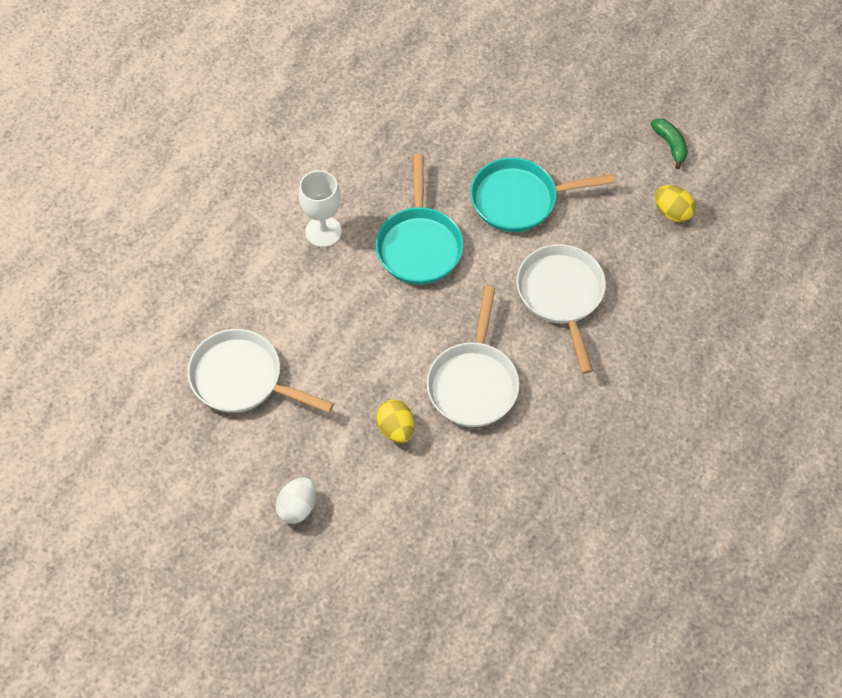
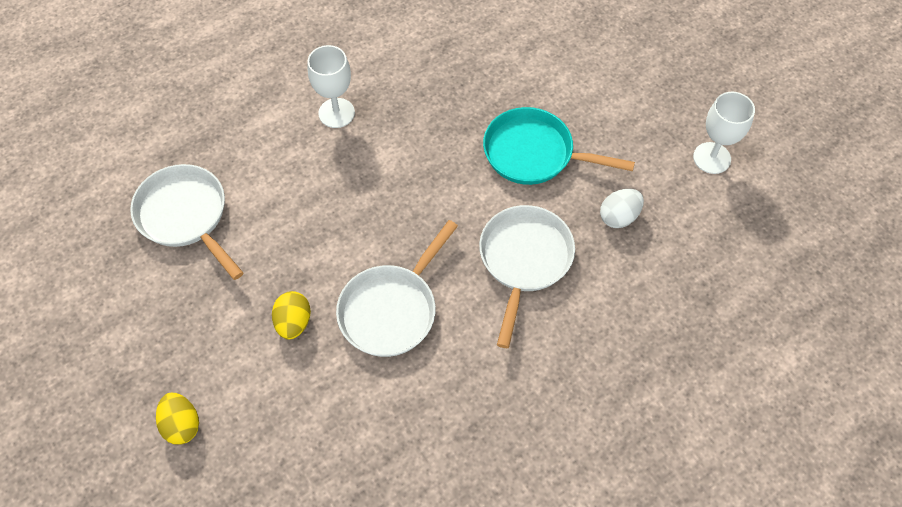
camera: 25 degrees right, 0 degrees up
(297, 507) = (160, 358): white egg -> white egg (619, 217)
(419, 245) = (416, 159): turquoise pan -> none
(670, 145) = (711, 158): green banana -> white goblet
(672, 212) = (679, 223): yellow egg -> yellow egg (182, 425)

